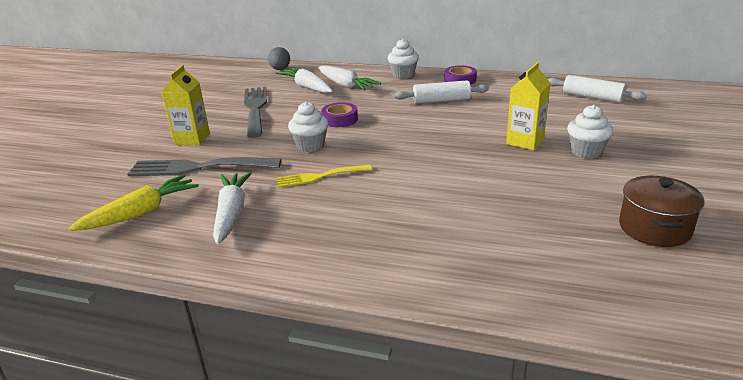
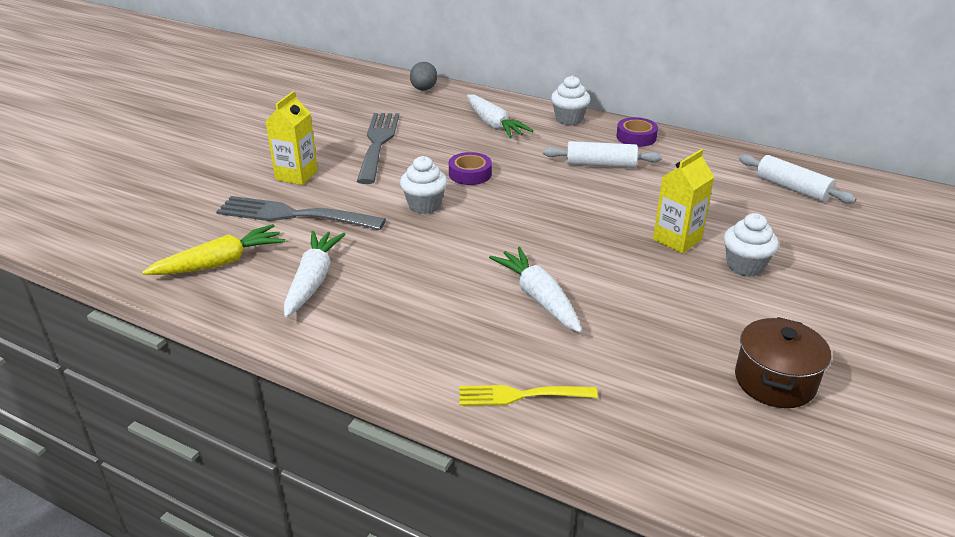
camera: 10 degrees right, 5 degrees up
(307, 87) = (447, 121): white carrot -> white carrot (538, 298)
(320, 176) = (421, 249): yellow fork -> yellow fork (520, 395)

